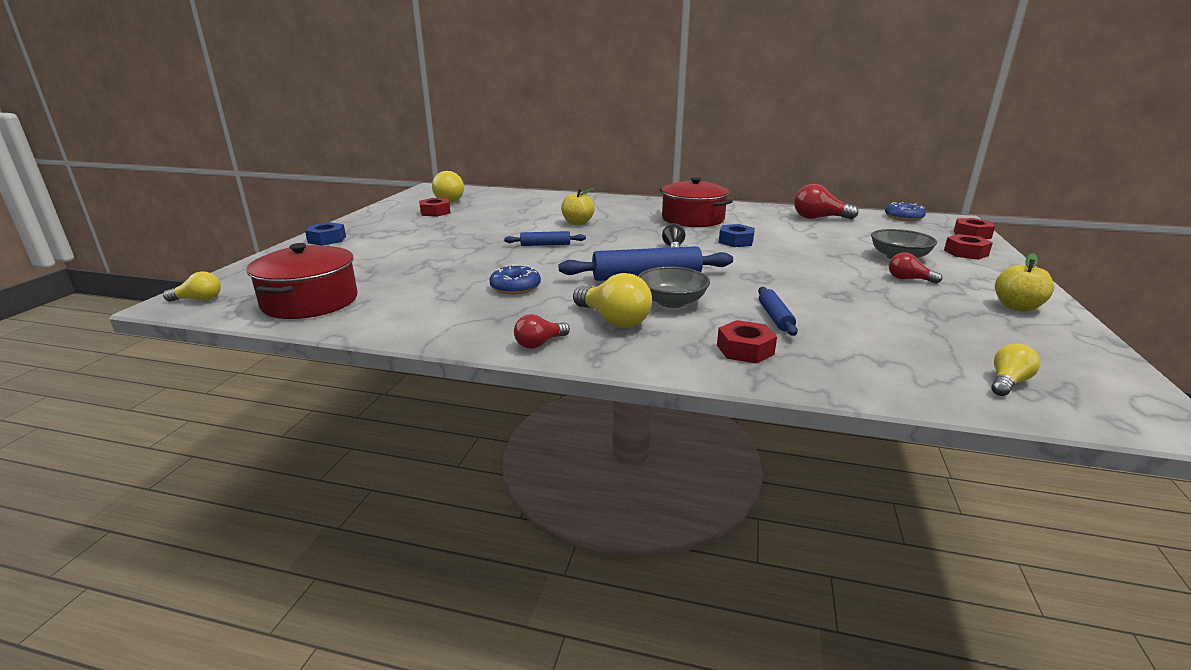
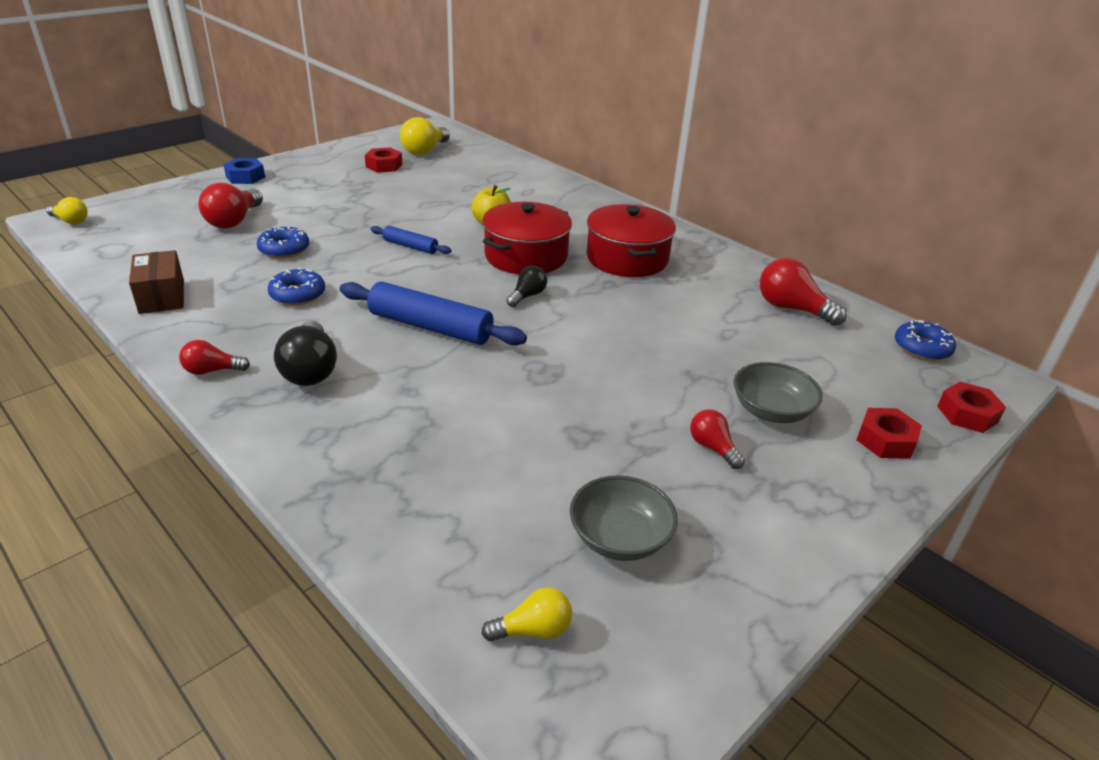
camera: 30 degrees right, 10 degrees up
(310, 301) = (132, 251): red pot -> red pot (526, 256)
(371, 264) = (234, 221): none -> red light bulb
(400, 318) = (162, 296): none -> brown box
(450, 268) = (284, 249): none -> blue donut
(613, 320) = (310, 370): yellow light bulb -> black light bulb
(671, 302) = (397, 370): grey bowl -> grey bowl (619, 538)
(736, 241) = (613, 311): blue nut -> none
(745, 350) = (358, 458): red nut -> none
(775, 317) = (458, 433): blue rolling pin -> none
(1017, 307) = (768, 548): yellow apple -> none

